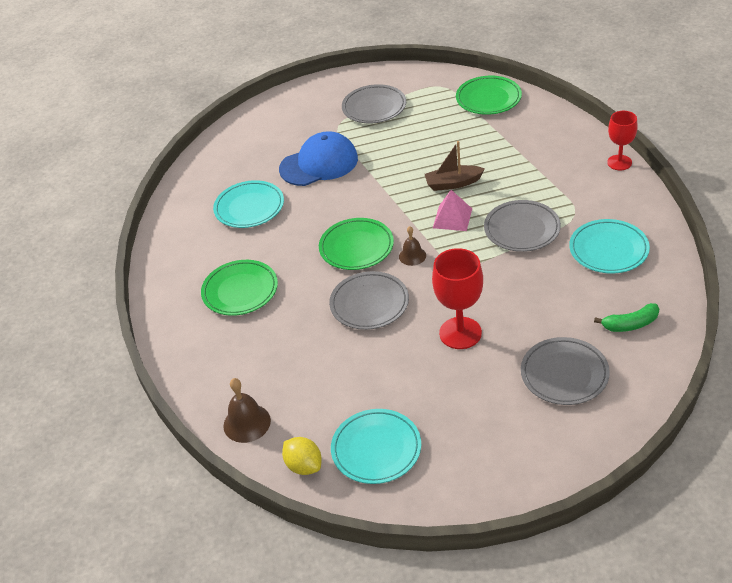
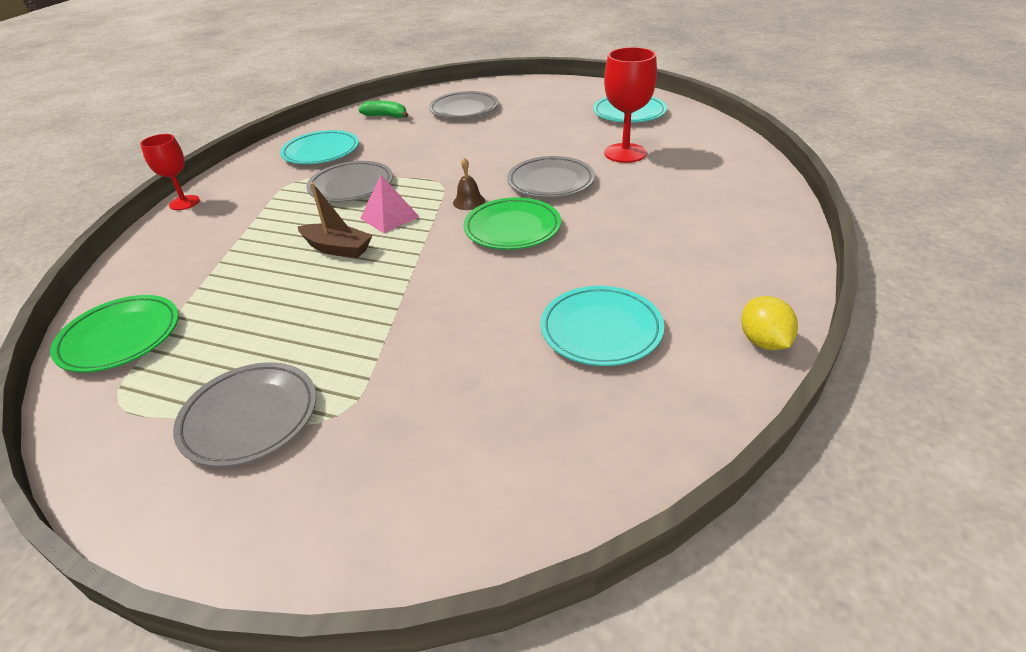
camera: 150 degrees left, 5 degrees down
(240, 291) = (677, 235): green plate -> none
(247, 423) = (724, 147): brown bell -> none
(304, 466) = (689, 118): yellow lemon -> yellow lemon (763, 342)
(319, 164) = (444, 352): blue cap -> none
(460, 333) = (500, 144): red goblet -> red goblet (625, 153)

